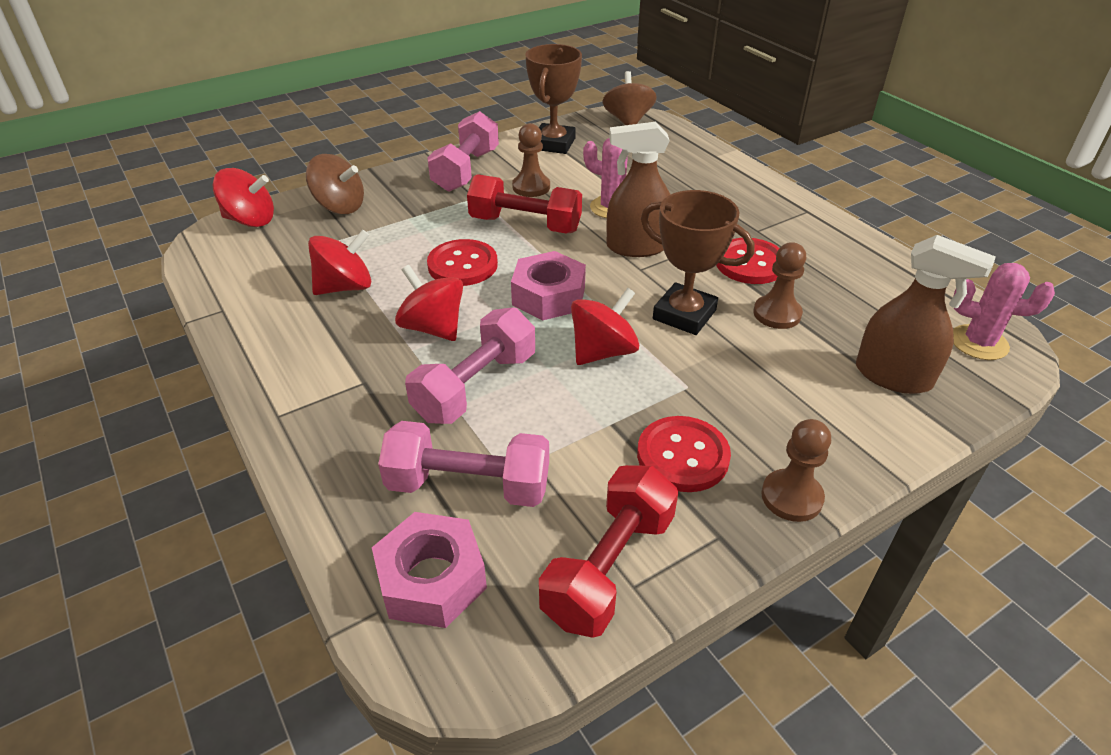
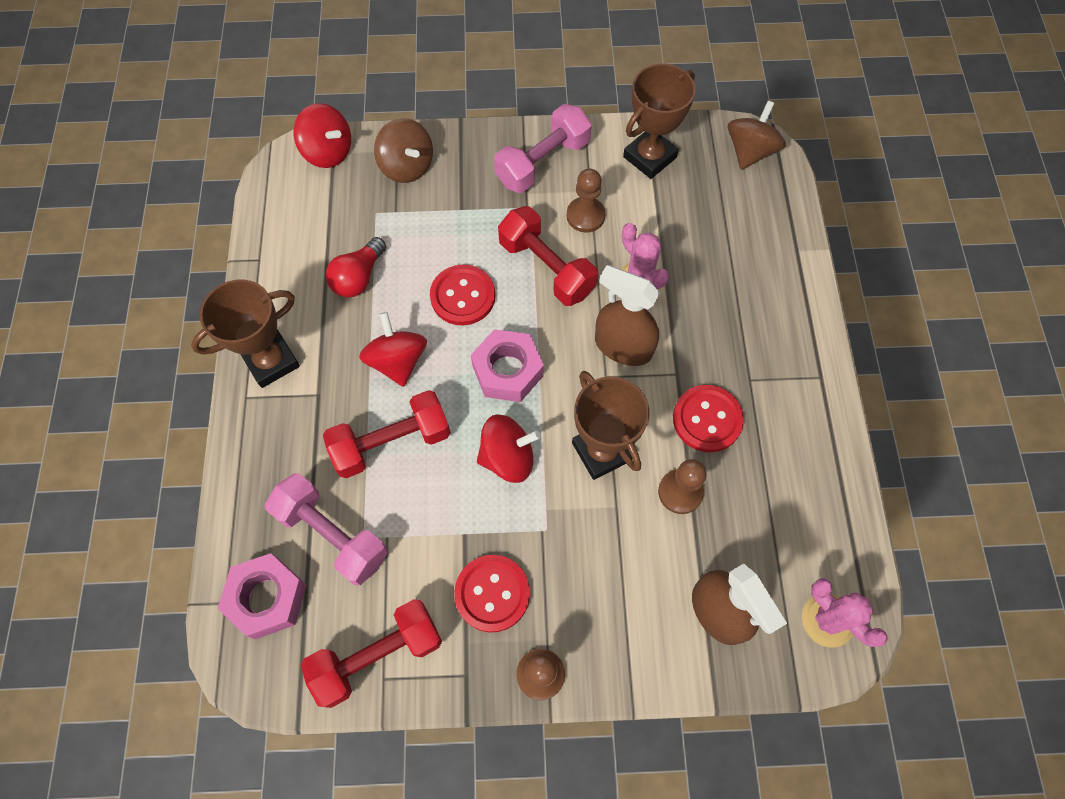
camera: 30 degrees right, 25 degrees up
(290, 377) = (271, 361): none -> brown trophy
(345, 287) = (358, 277): red spinning top -> red light bulb
(475, 386) = (391, 442): pink dumbbell -> red dumbbell

